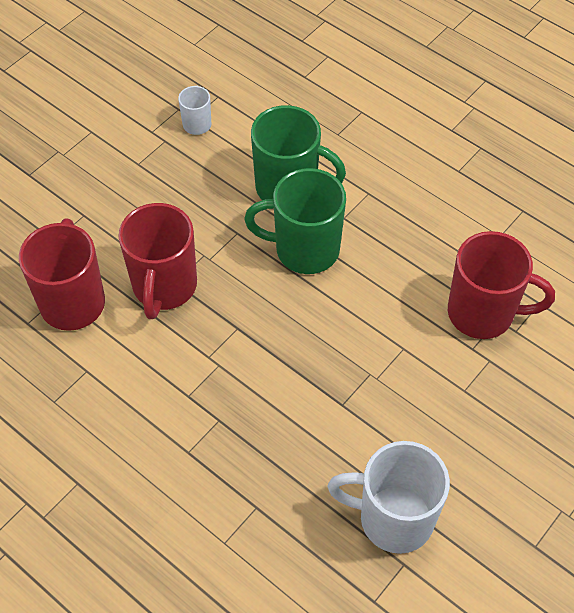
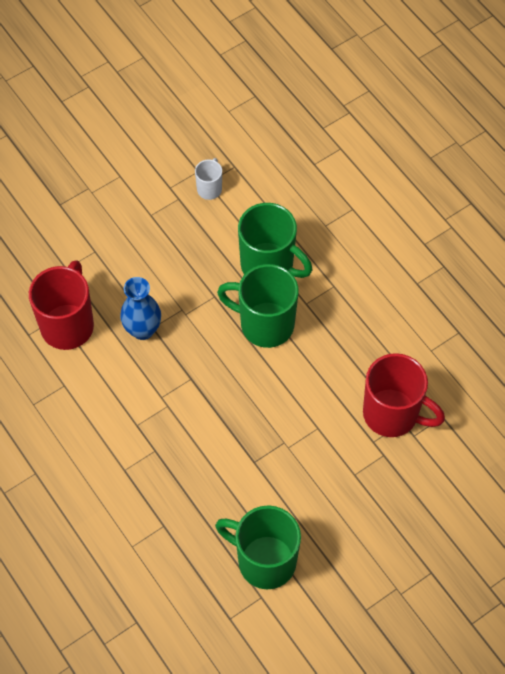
camera: 15 degrees right, 5 degrees up
(164, 287) = (142, 330): red mug -> blue vase
(393, 518) = (264, 561): white mug -> green mug

